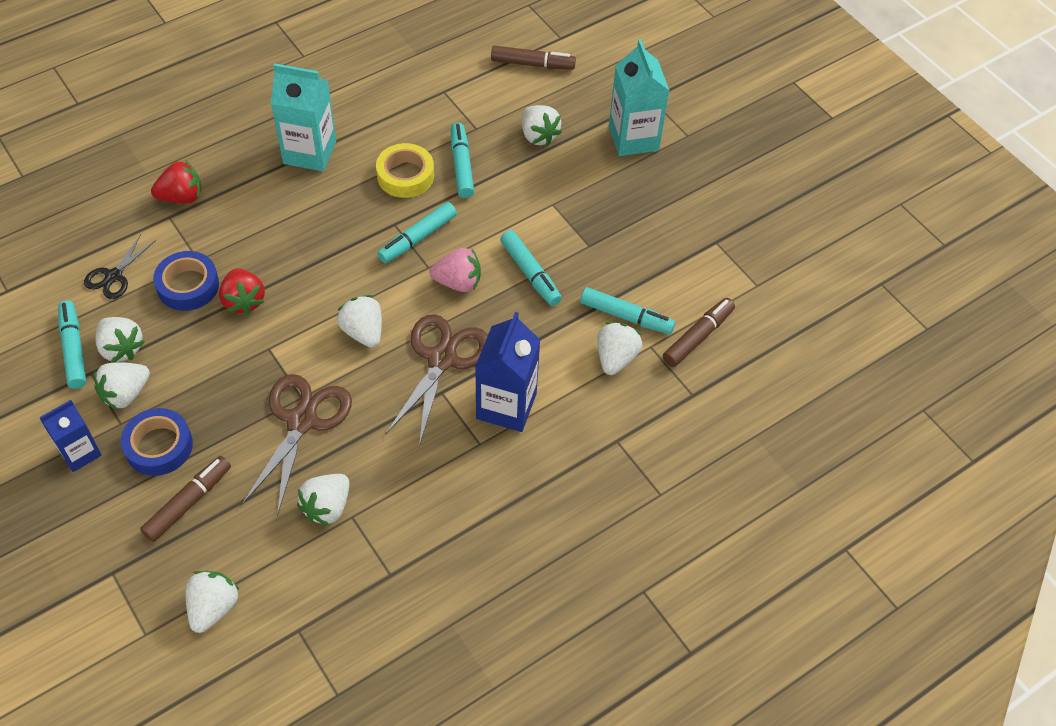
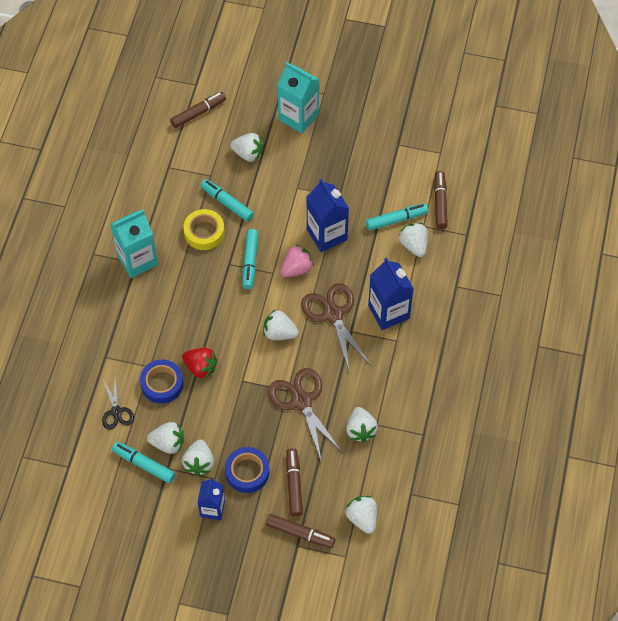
camera: 40 degrees left, 5 degrees up
(130, 562) = (300, 533): none -> brown marker
(182, 197) = (98, 341): red strawberry -> none
(530, 273) = (327, 235): turquoise marker -> blue carton

